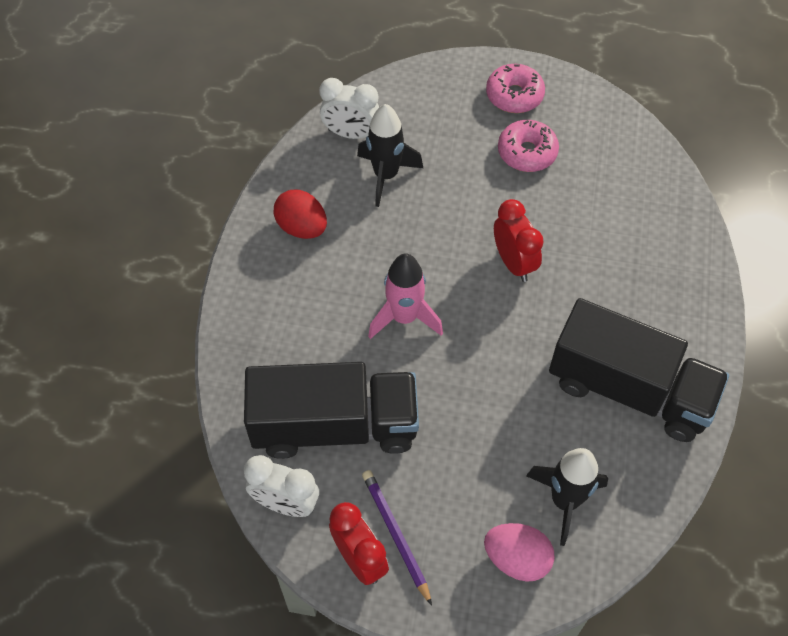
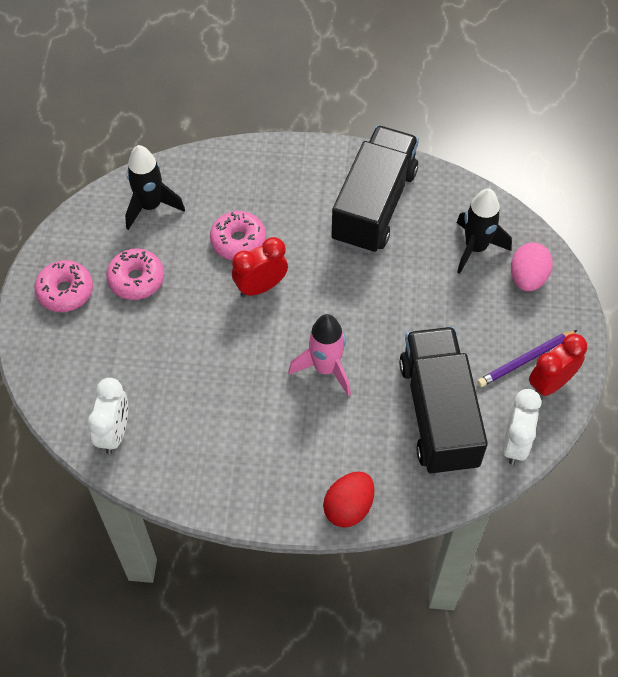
camera: 95 degrees left, 0 degrees up
(302, 227) = (233, 465): red egg -> red egg (348, 507)
(386, 176) = (167, 396): black rocket -> black rocket (150, 206)
(575, 245) = (238, 241): none -> pink donut

